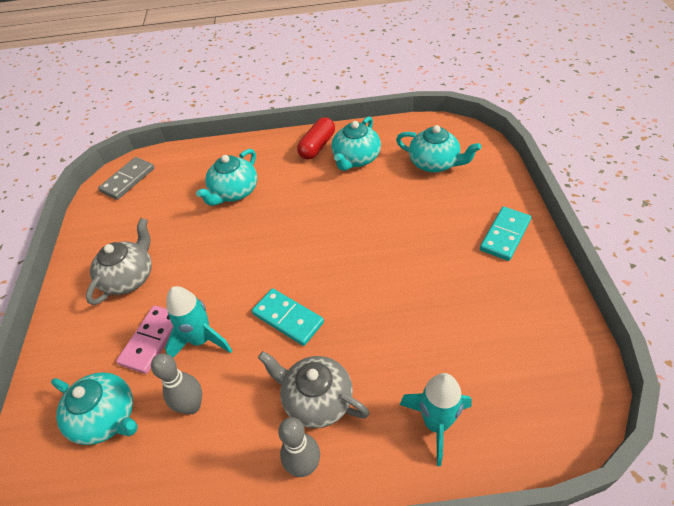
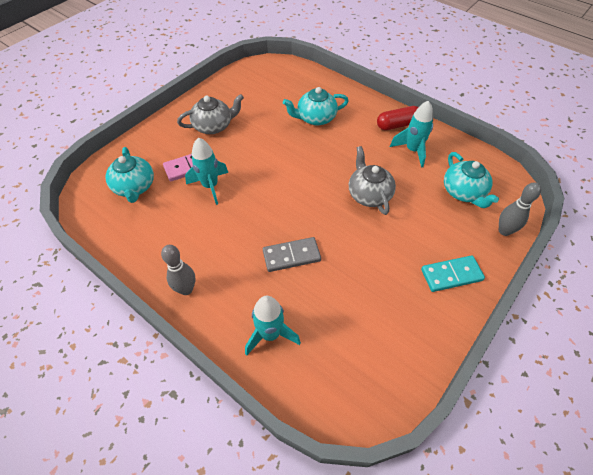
camera: 40 degrees right, 5 degrees up
(128, 180) = (269, 70): grey domino -> grey domino (291, 256)
(192, 406) = (172, 214): grey bowling pin -> grey bowling pin (504, 231)
(288, 318) = (262, 211): turquoise domino -> none
(316, 399) = (227, 264): grey teapot -> grey teapot (369, 194)
(356, 159) = (412, 150): turquoise teapot -> turquoise rocket

